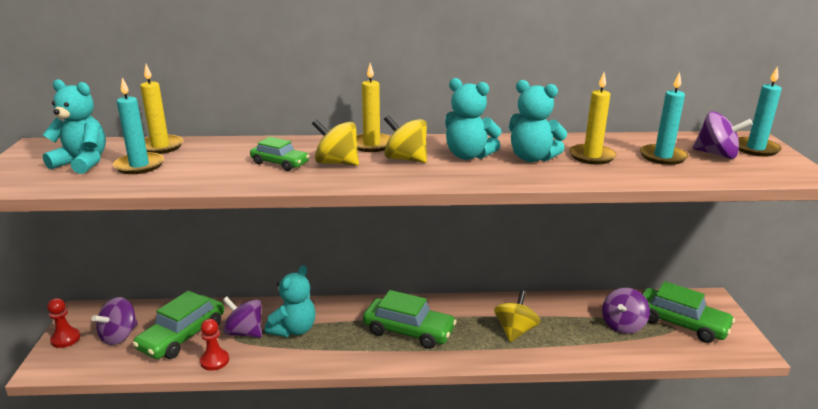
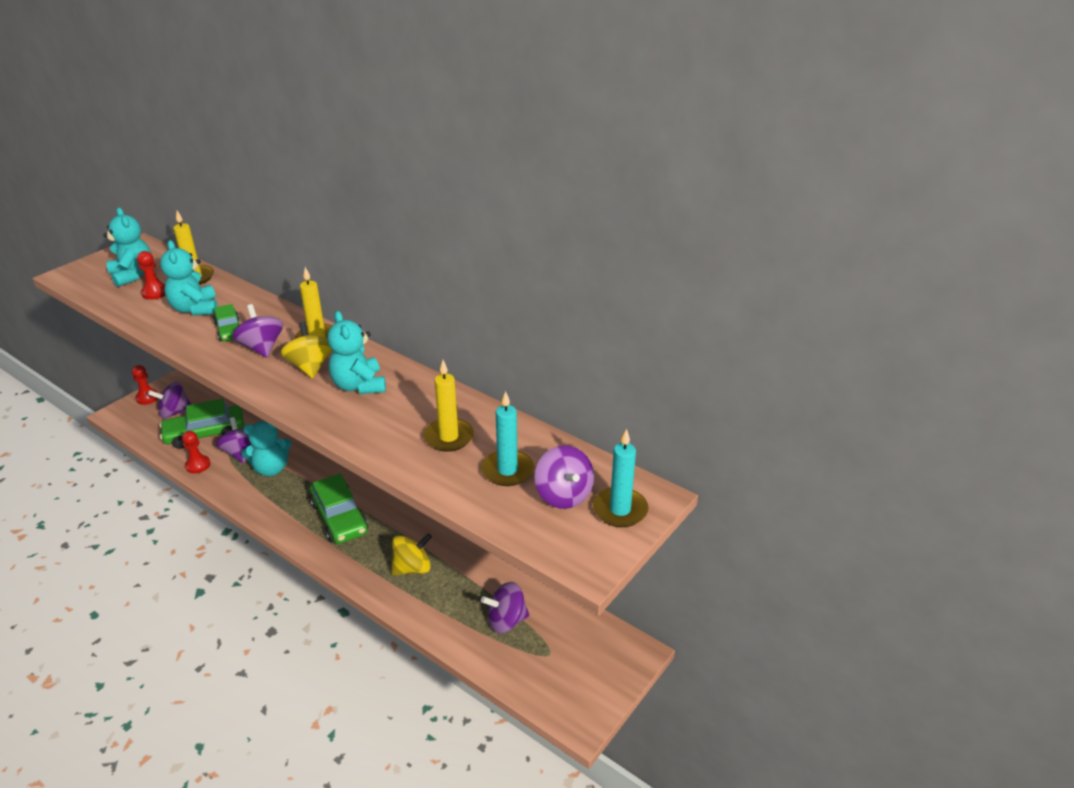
camera: 40 degrees right, 10 degrees up
(139, 166) = (155, 293): turquoise candle -> red pawn
(337, 163) = (262, 348): yellow spinning top -> purple spinning top
(532, 158) = (399, 413): turquoise teddy bear -> turquoise teddy bear (195, 309)
(681, 323) = (561, 654): green car -> none

